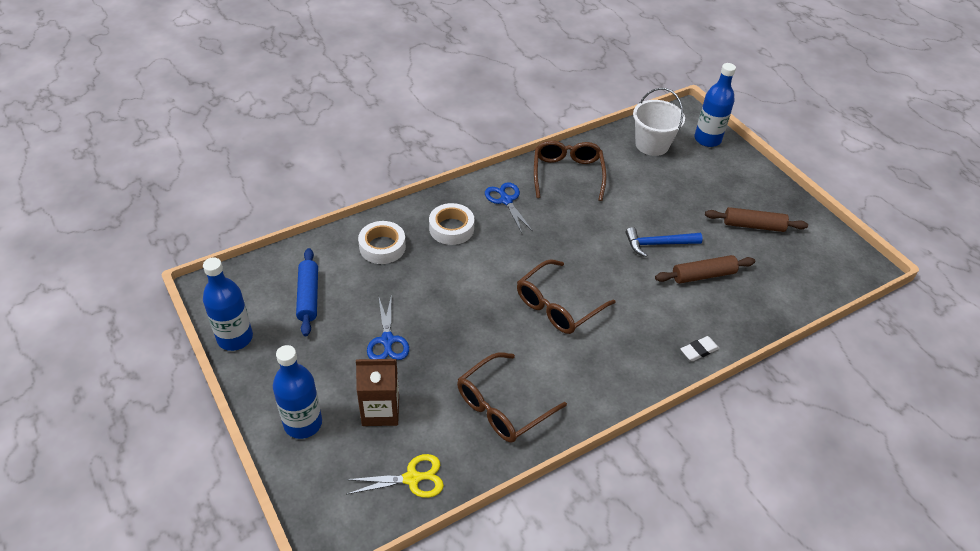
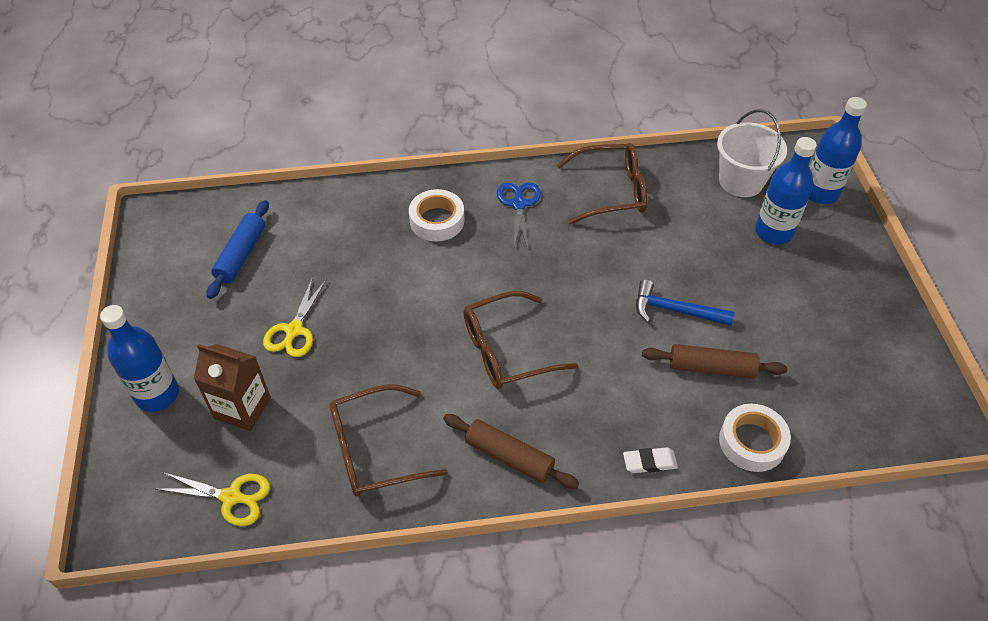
camera: 25 degrees right, 5 degrees up
(235, 338) = (144, 278): blue bottle -> blue bottle (773, 232)
(382, 247) = (349, 221): white tape -> white tape (752, 442)
(387, 340) = (294, 330): blue scissors -> yellow scissors
(567, 174) = (611, 191): brown glasses -> brown glasses turned 60 degrees clockwise
(753, 226) = (818, 323): brown rolling pin -> brown rolling pin (509, 456)

